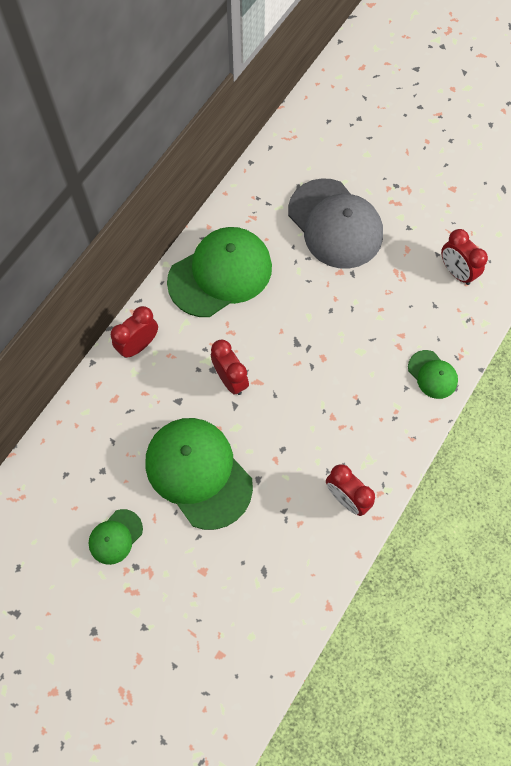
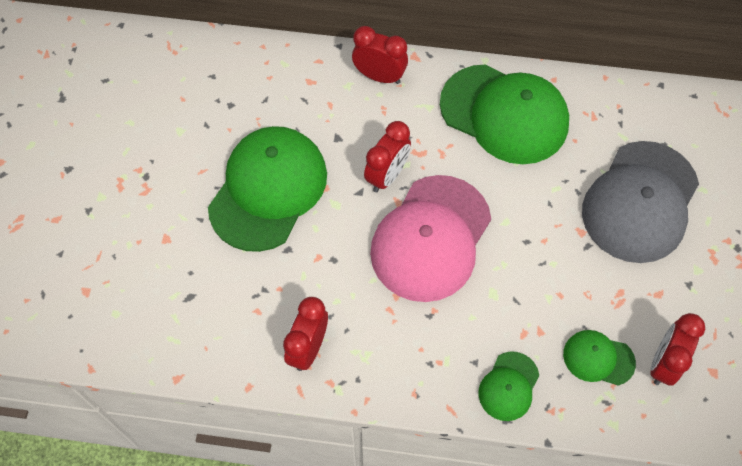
camera: 65 degrees right, 5 degrees down
(115, 537) = (168, 146): green cap -> green cap (598, 358)
(298, 372) = (431, 238): none -> pink cap

